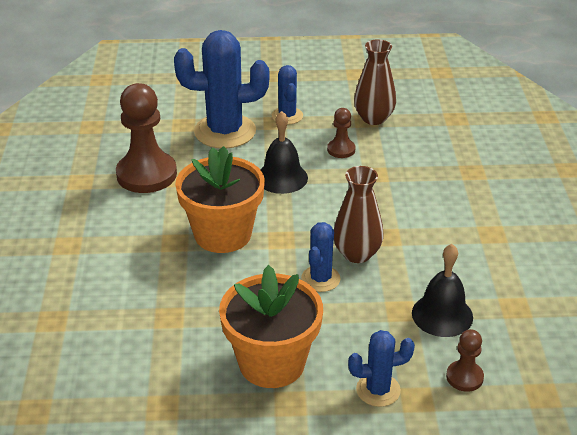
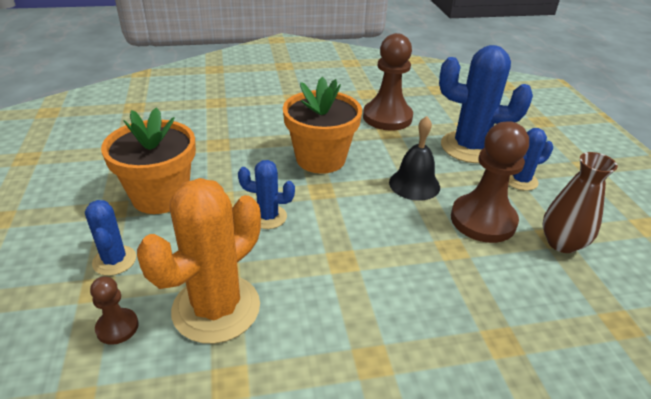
camera: 80 degrees right, 0 degrees up
(225, 131) = (469, 147): blue cactus -> blue cactus turned 60 degrees counterclockwise
(341, 150) = (483, 220): brown pawn -> brown pawn, size x2.07
(357, 254) = (309, 239): brown vase -> none
(442, 315) = (216, 308): black bell -> orange cactus

